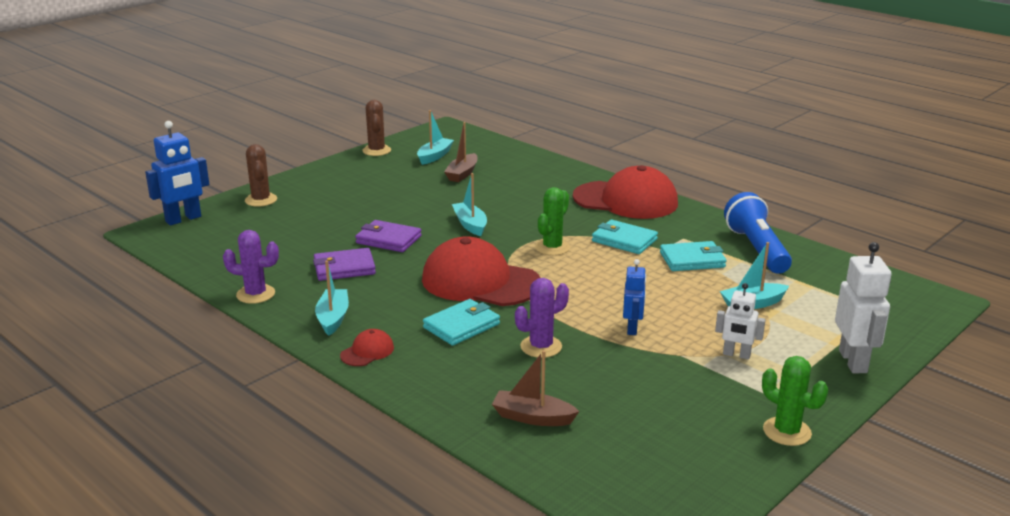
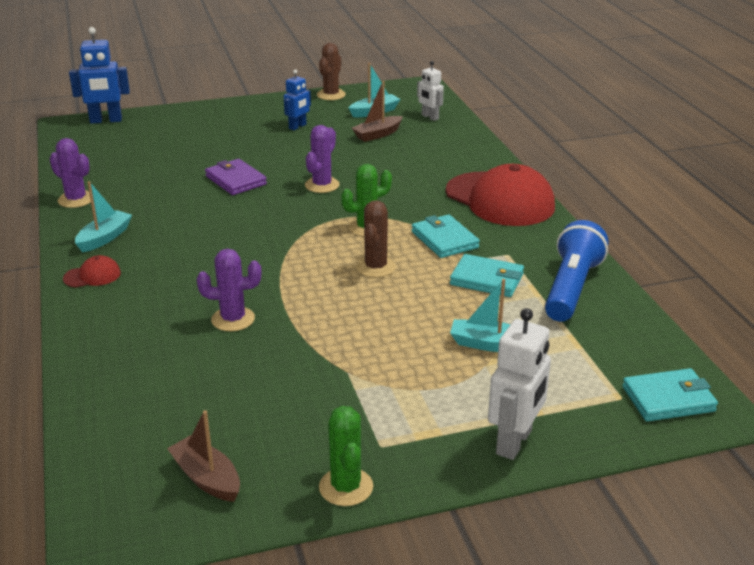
camera: 30 degrees right, 5 degrees up
(261, 200) = (182, 118): brown cactus -> brown cactus (375, 267)
(344, 268) = (169, 196): purple wallet -> none
(461, 326) = (193, 277): turquoise wallet -> turquoise wallet (668, 399)
(470, 225) = (322, 185): turquoise boat -> purple cactus
(480, 282) = (261, 241): red cap -> none
(532, 417) = (141, 382): brown boat -> brown boat (207, 478)
(632, 328) = (336, 330): blue robot -> blue robot (297, 126)
(736, 355) = (401, 391): white robot -> white robot (430, 117)

